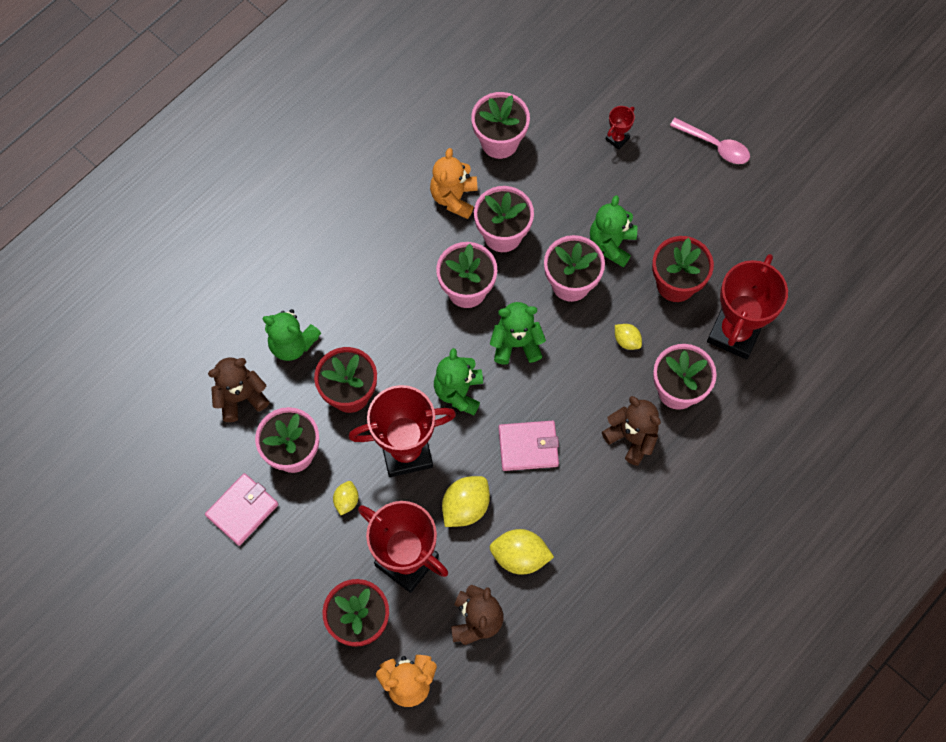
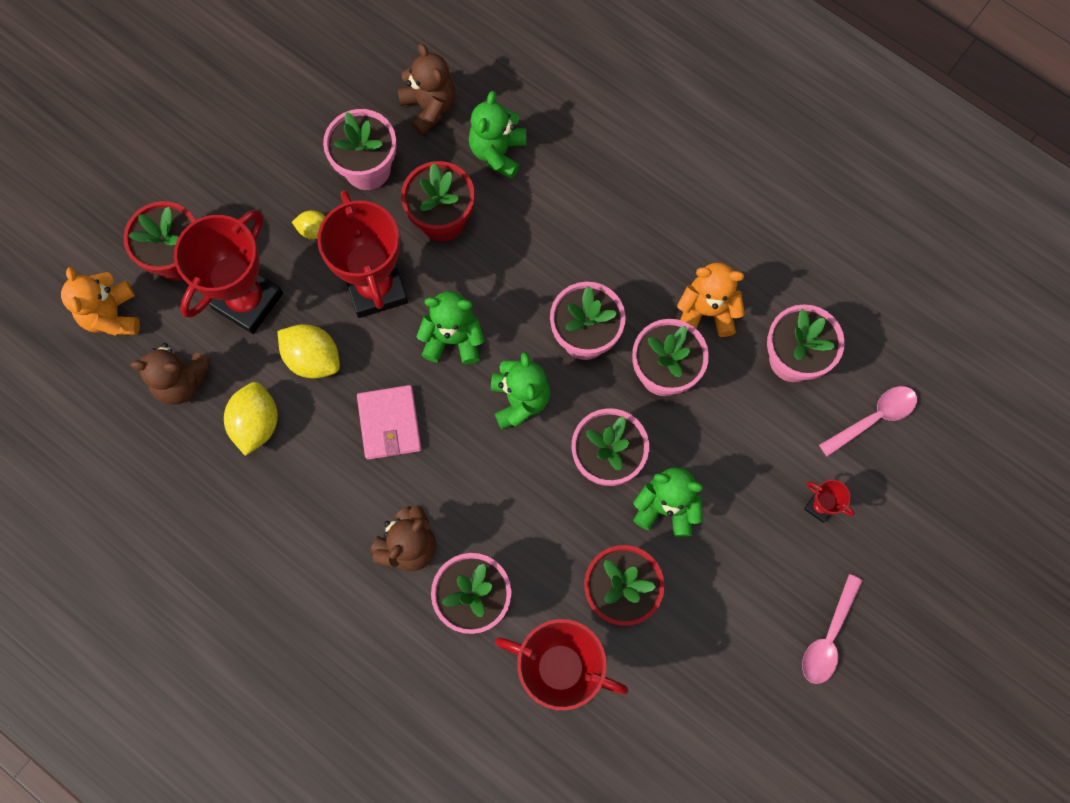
camera: 85 degrees right, 5 degrees up
(242, 510) = (299, 125): pink wallet -> none
(551, 93) = (874, 418): none -> pink spoon
(626, 340) = (535, 533): yellow lemon -> none

